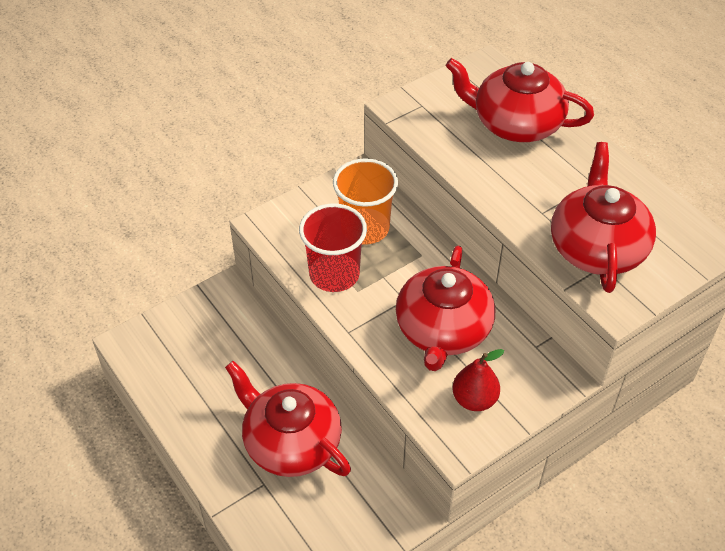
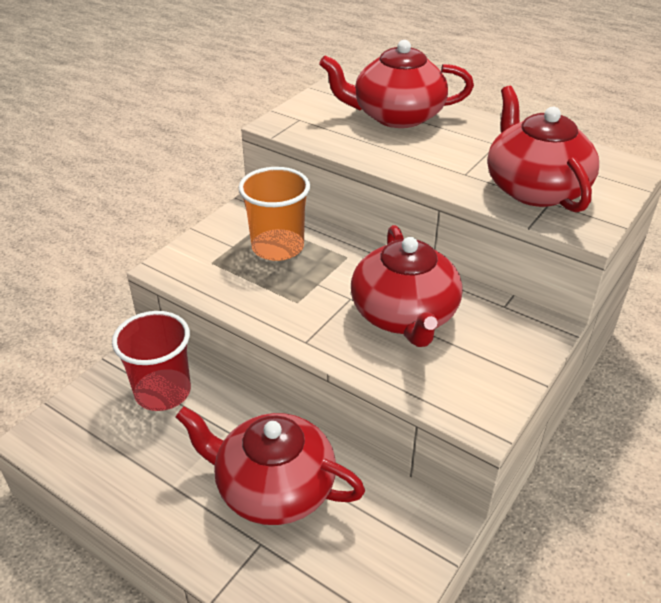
camera: 20 degrees left, 10 degrees down
(334, 274) = (265, 293): red cup -> red cup (163, 392)
(474, 399) = (473, 369): red pear -> none

